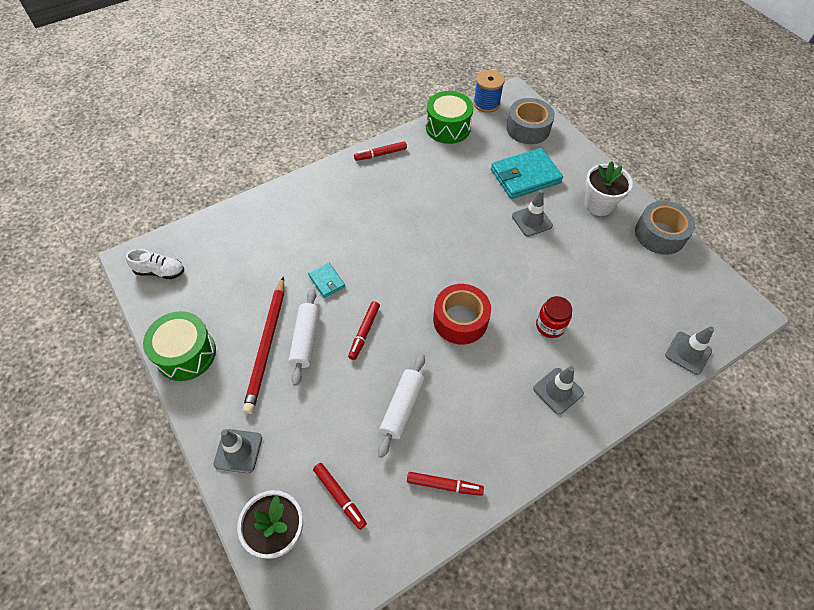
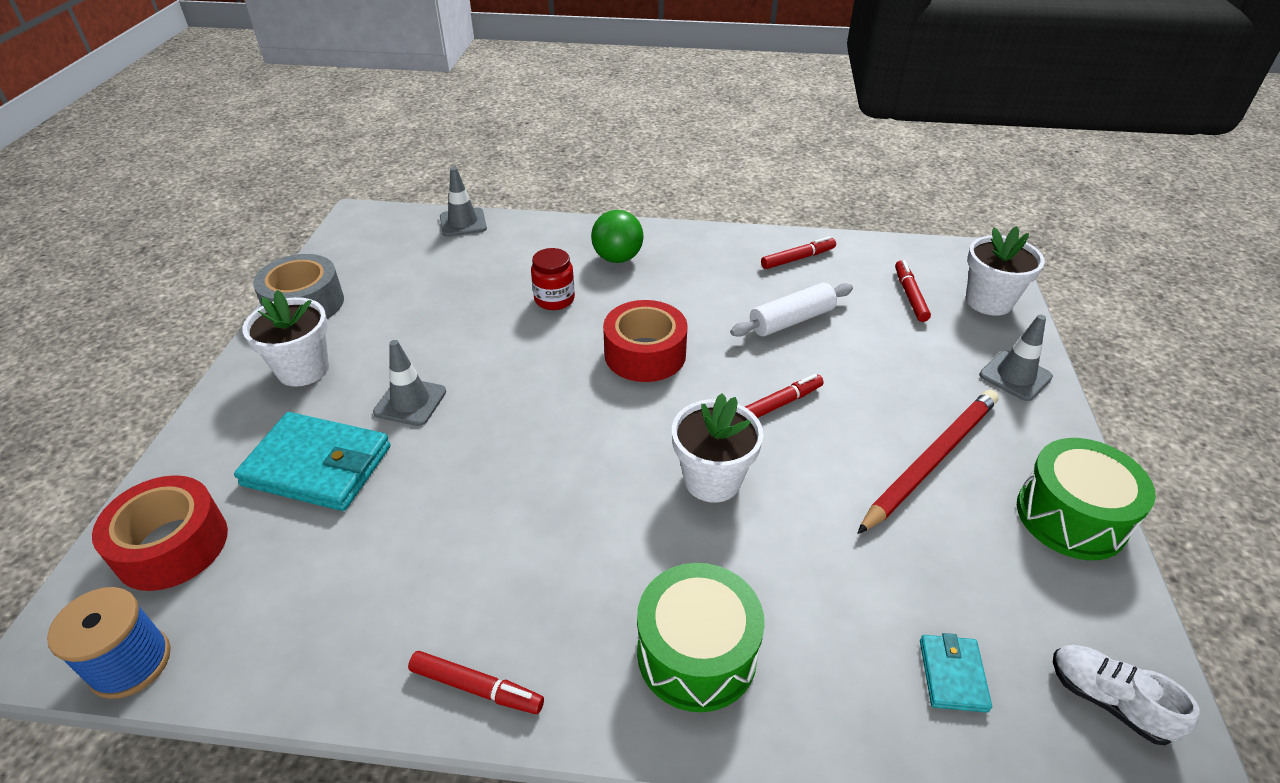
camera: 140 degrees left, 15 degrees down
(305, 340) = (868, 438): white rolling pin -> none
(327, 281) = (785, 496): turquoise wallet -> turquoise wallet (952, 675)
(364, 269) = (712, 480): none -> white flower pot
(444, 485) = (798, 258): red marker -> red marker turned 105 degrees clockwise
(448, 127) = (280, 657): green drum -> green drum (696, 653)
(528, 128) = (172, 545): grey tape -> red tape
(558, 391) = (617, 258): grey traffic cone -> green ball

